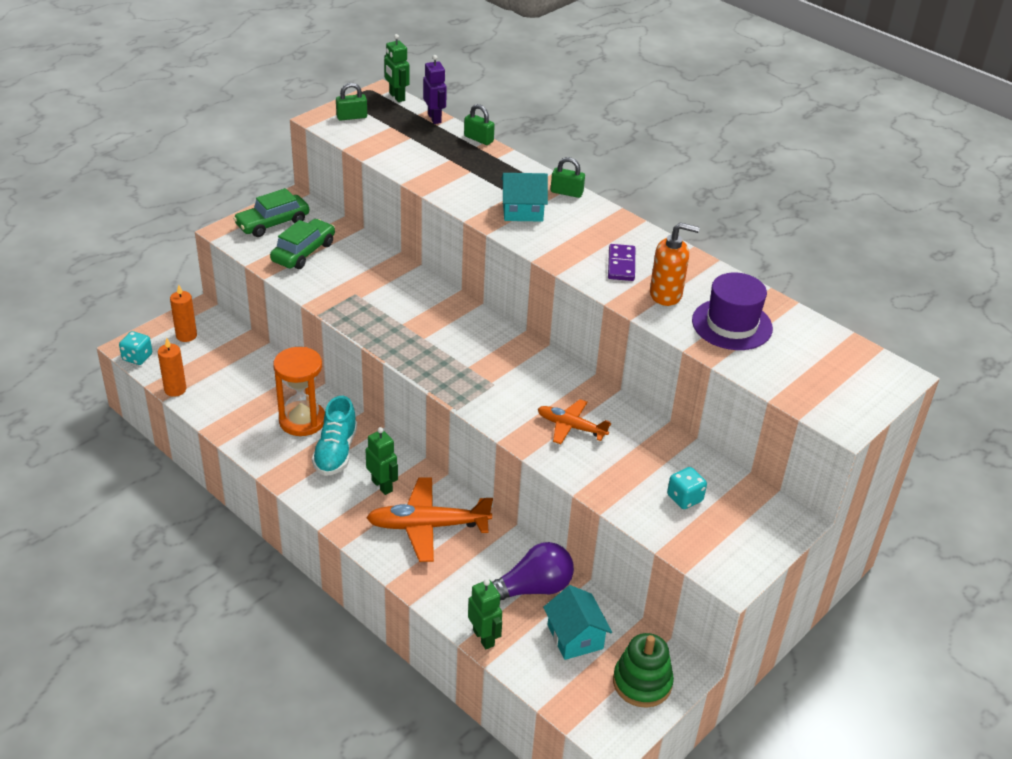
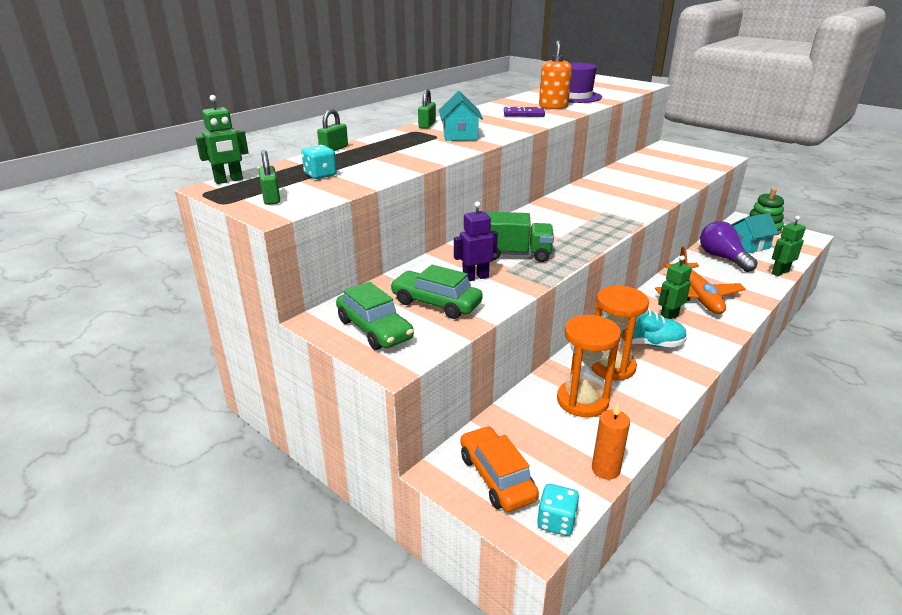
camera: 90 degrees left, 10 degrees down
(186, 335) = (497, 477): orange candle -> orange car
(257, 392) = (582, 401): none -> orange hourglass
(387, 303) = (515, 254): none -> green truck
(434, 118) = (286, 164): purple robot -> purple robot (475, 277)
(571, 427) = (633, 189): orange plane -> none
(684, 498) = (673, 164): turquoise dice -> turquoise dice (320, 175)

